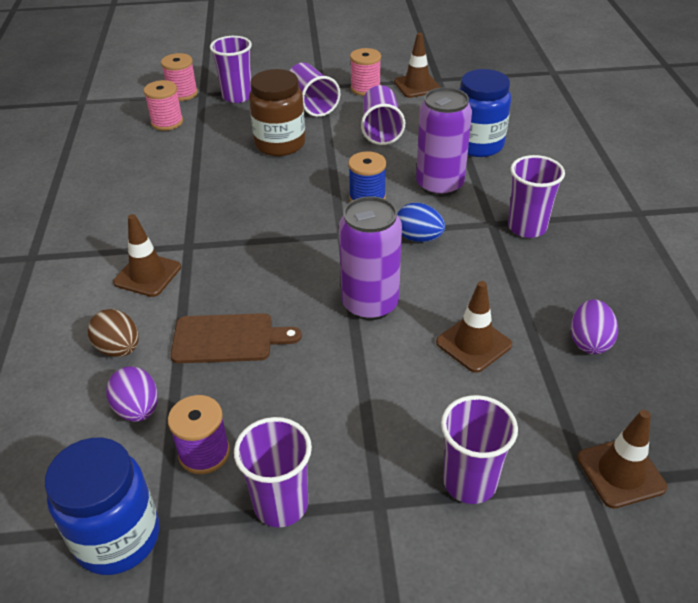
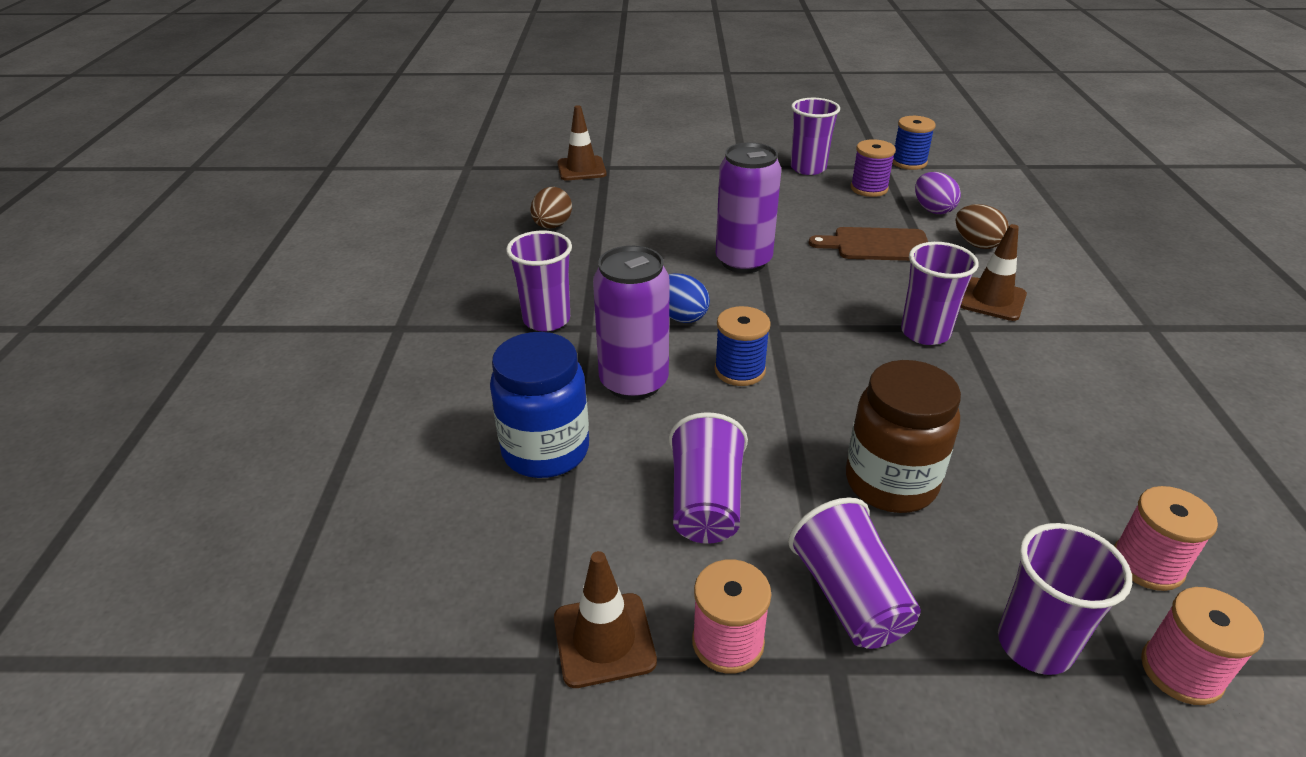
camera: 175 degrees left, 5 degrees down
(117, 537) = (909, 162): blue jar -> blue spool
(469, 482) = (683, 170): purple cup -> purple cup (925, 333)
(473, 344) = (653, 230): brown traffic cone -> none
(589, 342) = (552, 226): purple egg -> brown egg

